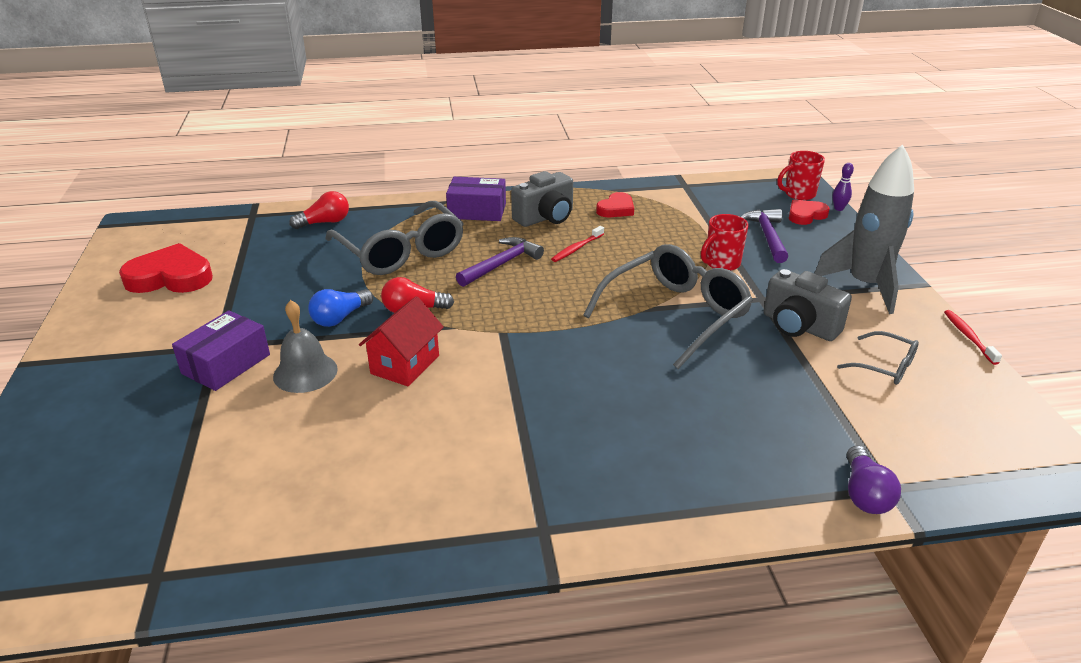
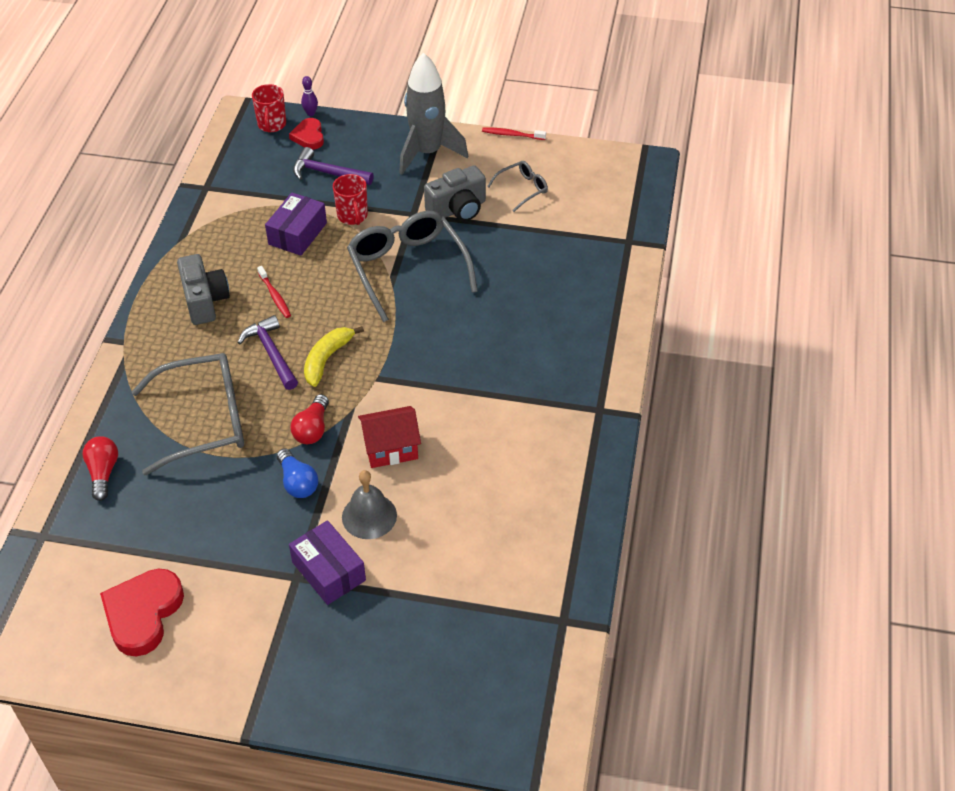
camera: 70 degrees left, 15 degrees up
(405, 364) = (391, 448): red house -> red house turned 60 degrees counterclockwise
(477, 211) = (158, 347): purple box -> purple box (297, 233)
(511, 296) = (327, 359): none -> yellow banana
(616, 209) = (220, 248): red heart -> none
(864, 494) = (628, 254): purple light bulb -> none

